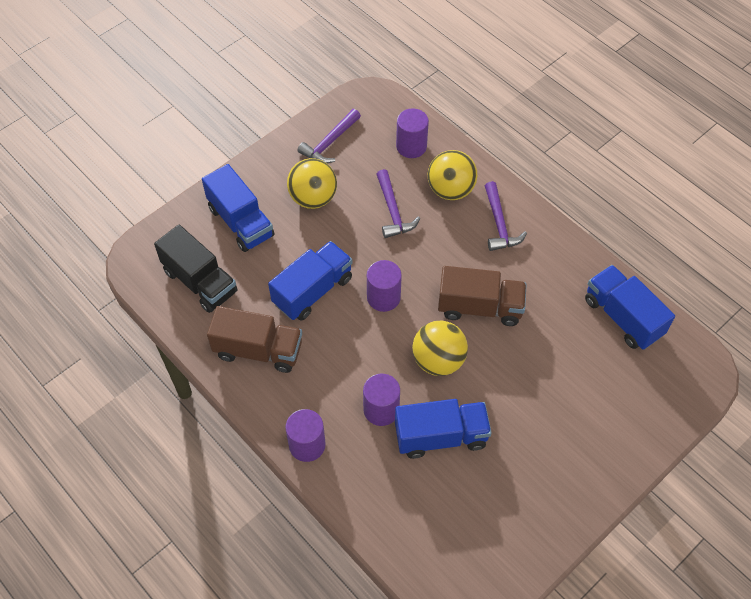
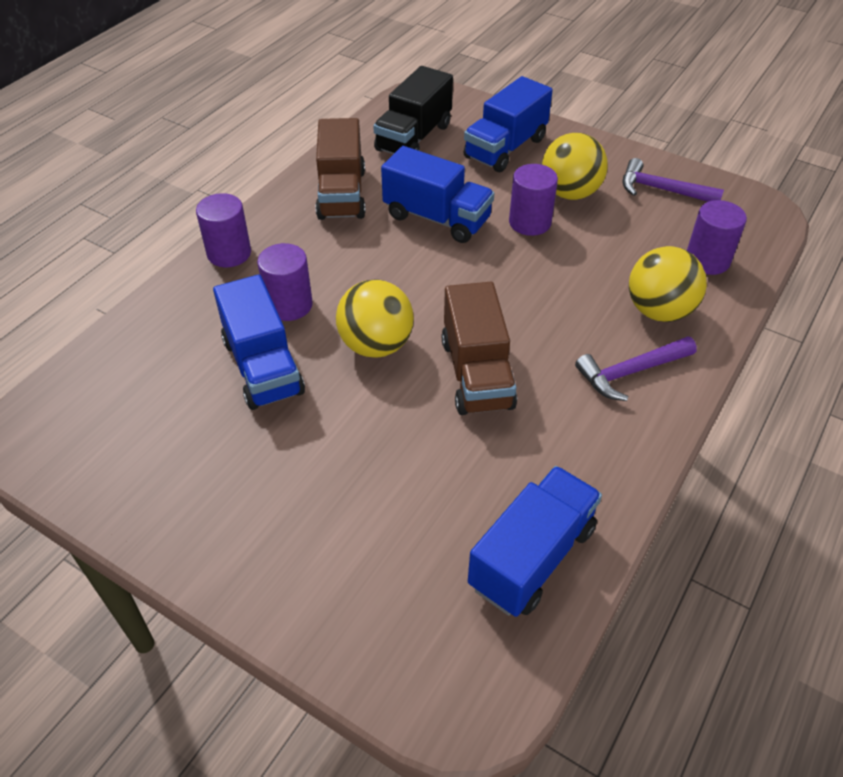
camera: 75 degrees right, 10 degrees down
(383, 297) = (453, 278): purple cylinder -> purple cylinder (530, 222)
(393, 211) = (590, 262): purple hammer -> none

